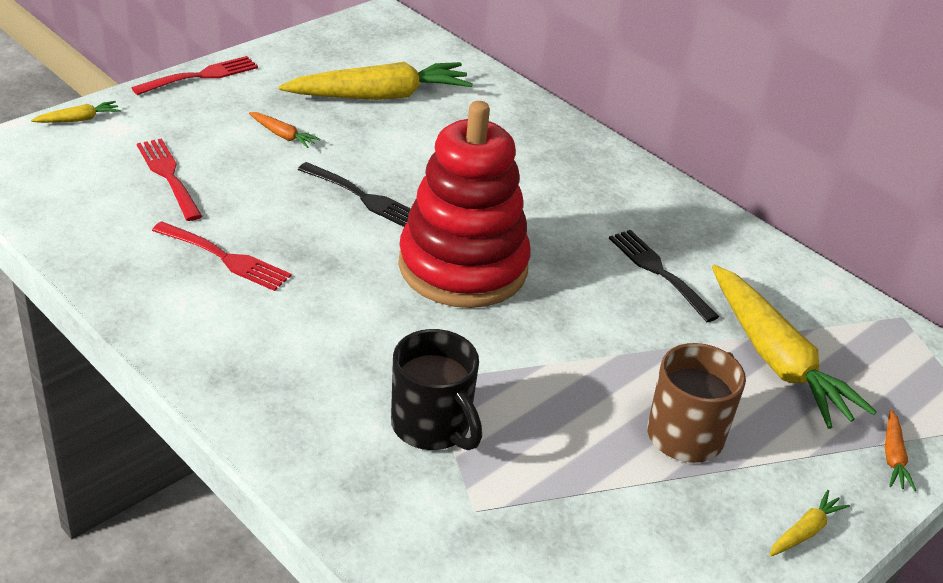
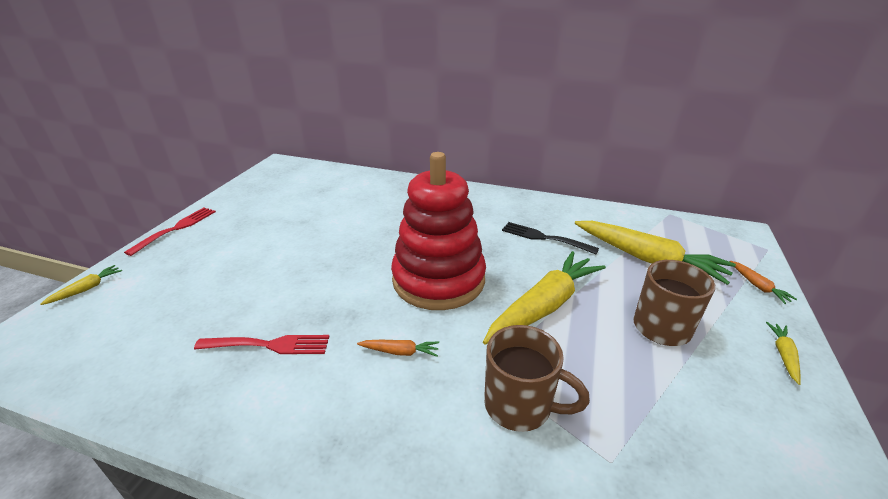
camera: 25 degrees left, 5 degrees down
(168, 176) = (186, 302): red fork -> none
(283, 135) = (259, 245): orange carrot -> orange carrot (400, 352)
(363, 198) = (341, 262): black fork -> none
(380, 96) = (307, 202): yellow carrot -> yellow carrot (544, 306)
(432, 427) = (520, 405): black mug -> brown mug

